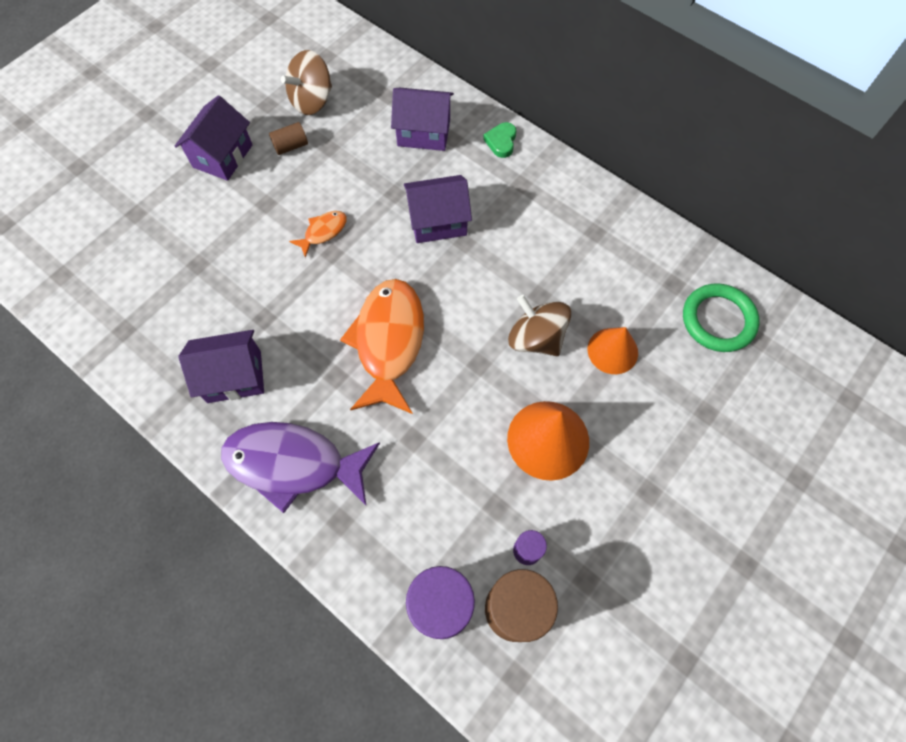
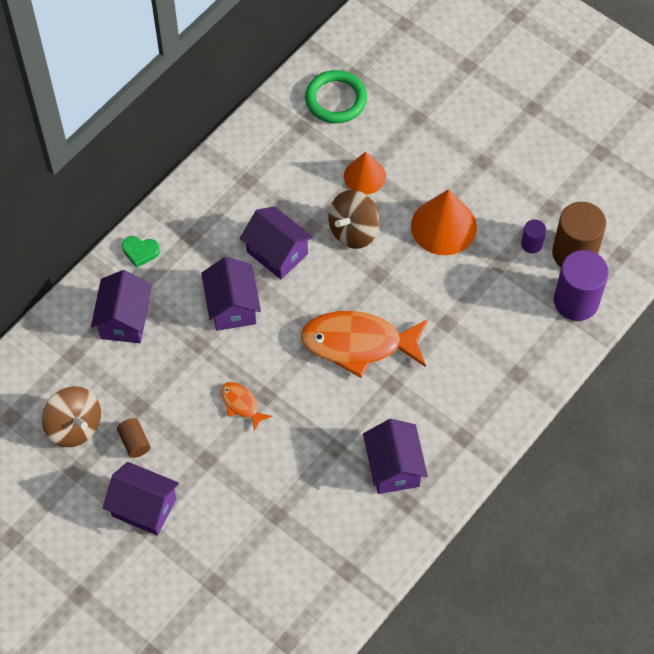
camera: 90 degrees left, 5 degrees down
(293, 464) = (471, 412): purple fish -> none
(504, 261) = (277, 253): none -> purple house

